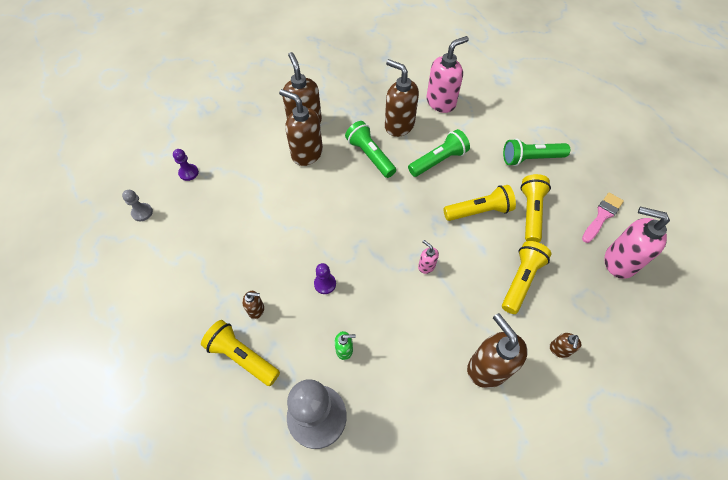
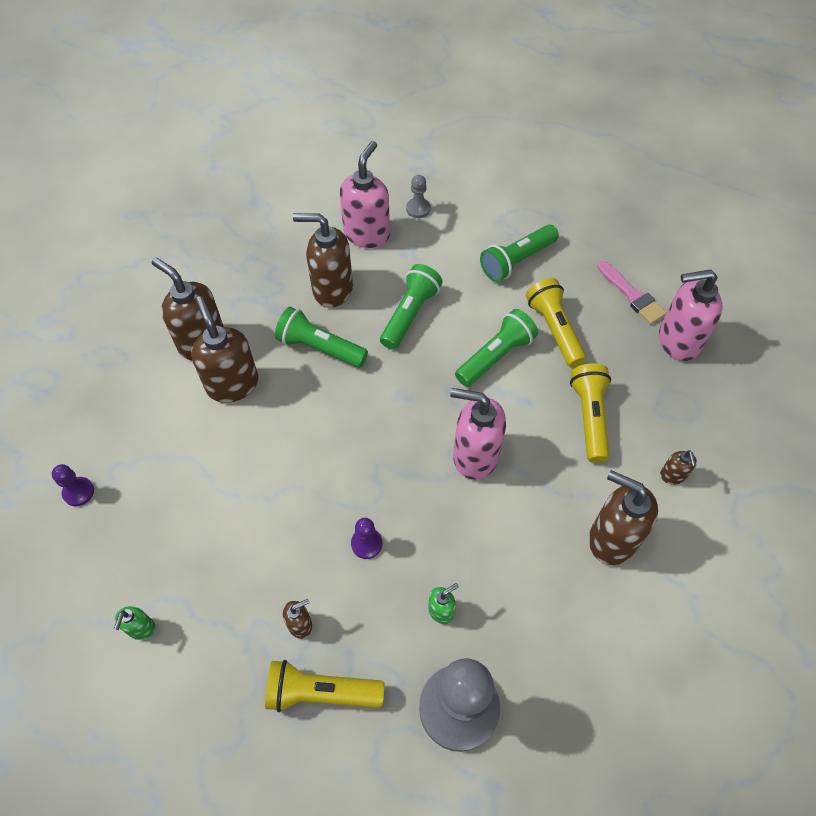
camera: 30 degrees left, 0 degrees up
(142, 212) = (47, 583): grey pawn -> grey pawn (418, 209)
(171, 263) = (141, 628): none -> green soap dispenser
(306, 153) = (232, 384): brown soap dispenser -> brown soap dispenser turned 60 degrees clockwise
(426, 266) = (475, 456): pink soap dispenser -> pink soap dispenser, size x2.12
(479, 211) = (495, 356): yellow flashlight -> green flashlight
(602, 216) = (632, 295): pink brush -> pink brush turned 135 degrees clockwise

